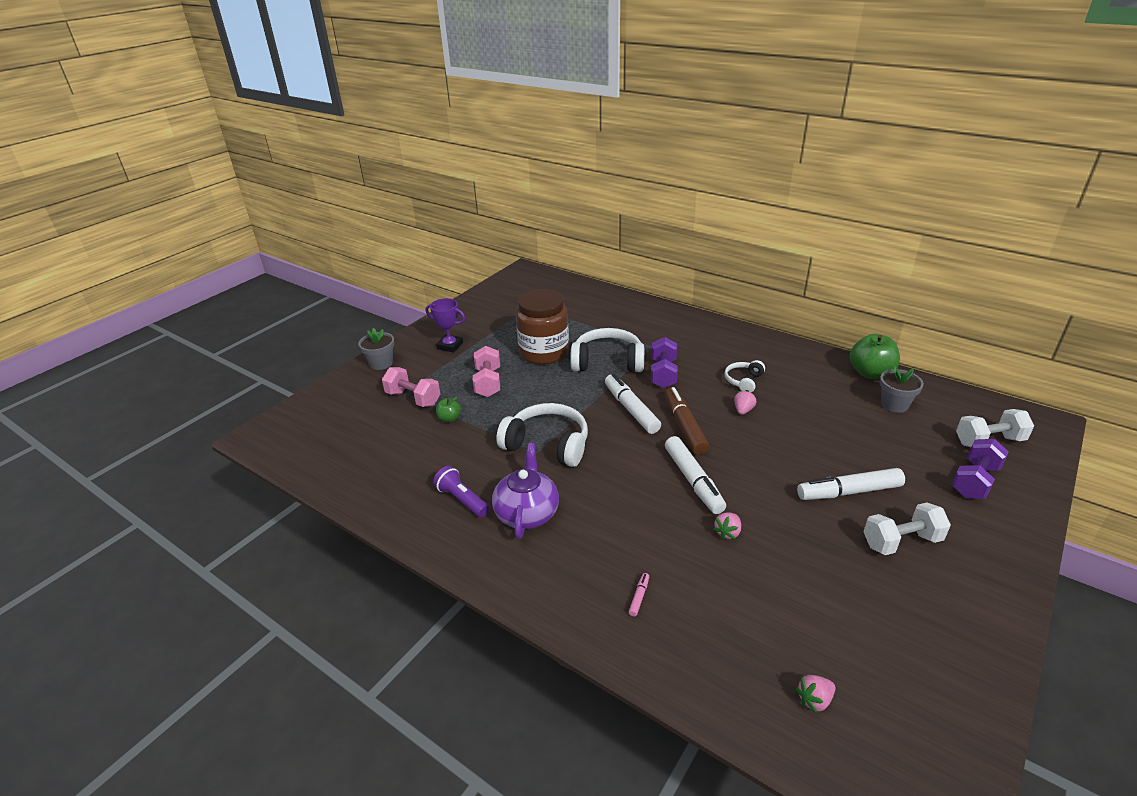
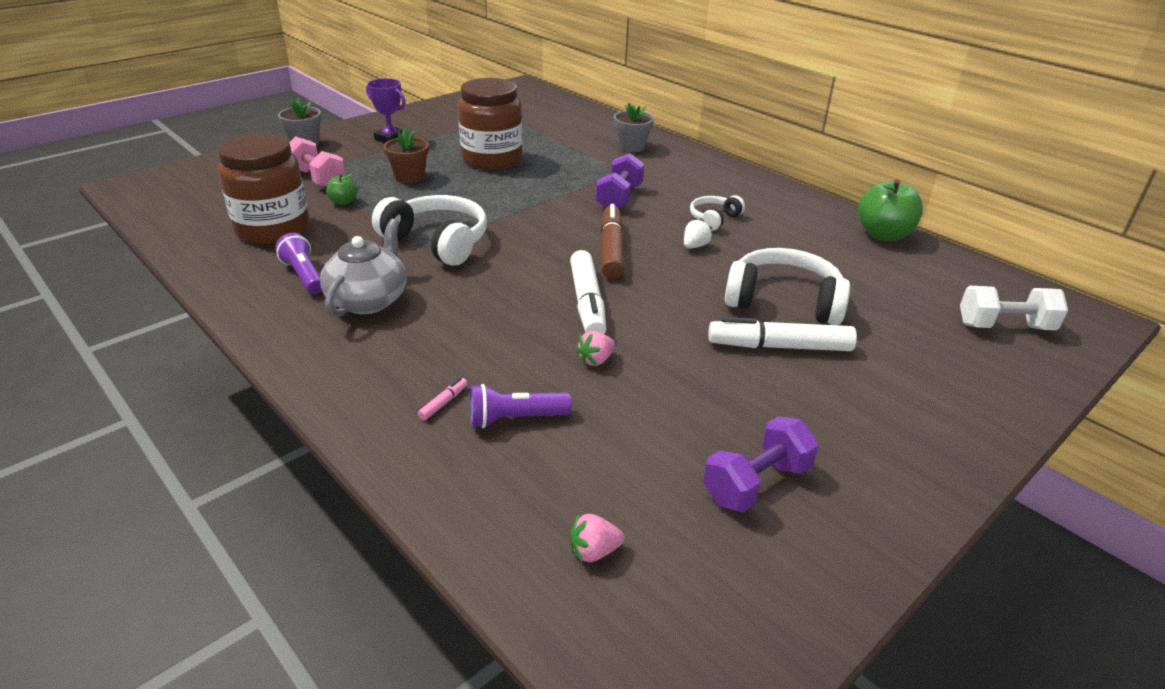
camera: 10 degrees right, 0 degrees up
(408, 457) = (273, 228): none -> brown jar
(488, 383) = (409, 177): pink dumbbell -> brown flower pot
(527, 513) = (368, 300): purple teapot -> grey teapot
(607, 362) = (560, 178): white headphones -> white headphones (783, 301)
(631, 409) = (557, 225): white marker -> none
(698, 599) = (515, 419): none -> purple flashlight
(743, 410) = (695, 246): pink strawberry -> white strawberry
(894, 404) = (896, 270): grey flower pot -> grey flower pot (631, 147)
(901, 541) = (818, 409): white dumbbell -> none
(974, 481) = (958, 364): purple dumbbell -> purple dumbbell (756, 483)

